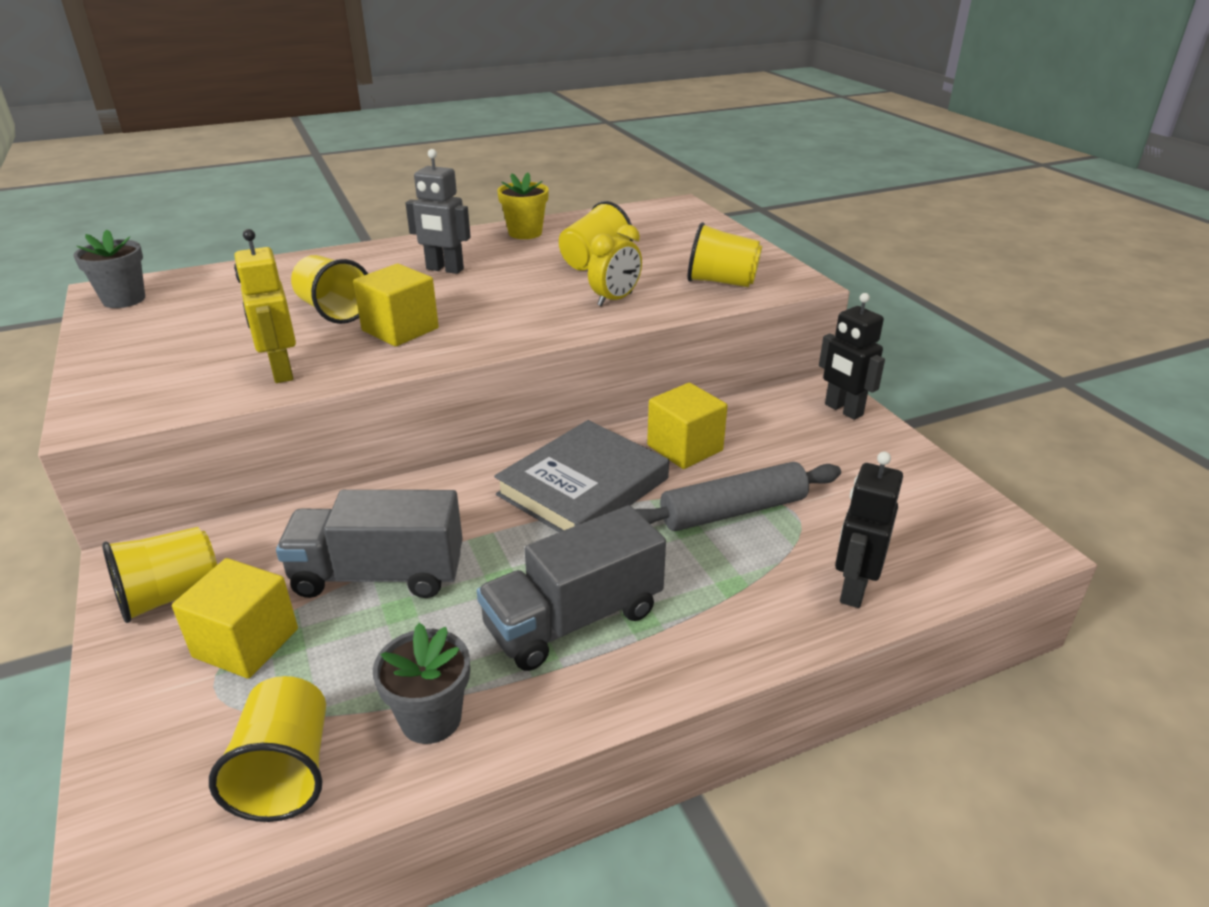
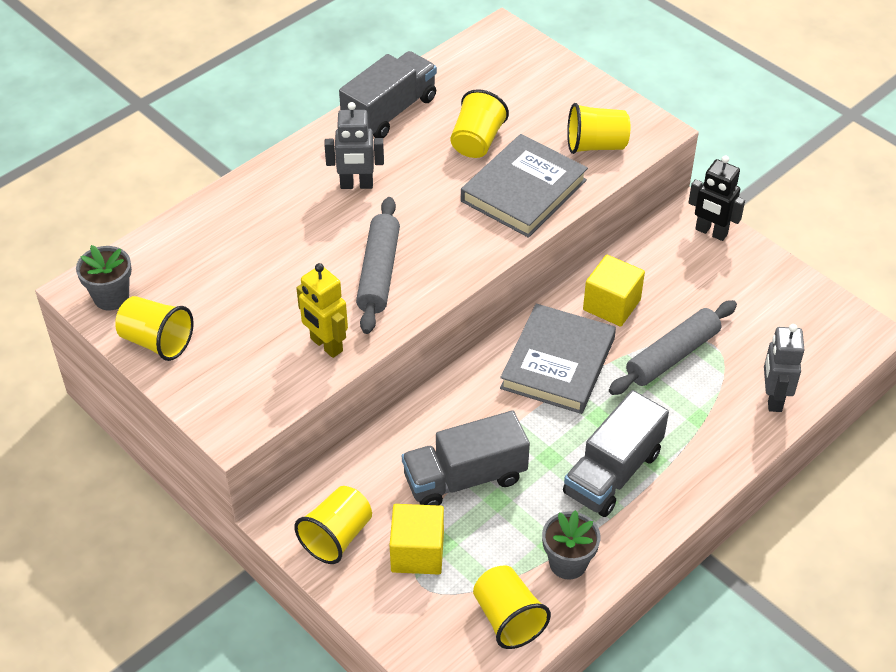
camera: 20 degrees left, 15 degrees up
(333, 311) = (306, 264): yellow cup -> yellow cup (157, 341)
(400, 329) = (378, 273): yellow cube -> grey rolling pin
(525, 233) = (390, 112): yellow flower pot -> grey truck
(615, 299) = (523, 191): yellow clock -> grey book
(853, 589) = (773, 398): black robot -> grey robot

